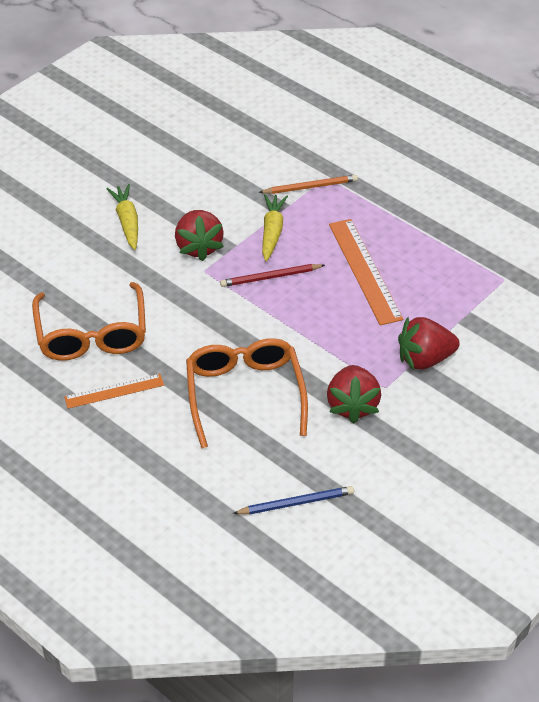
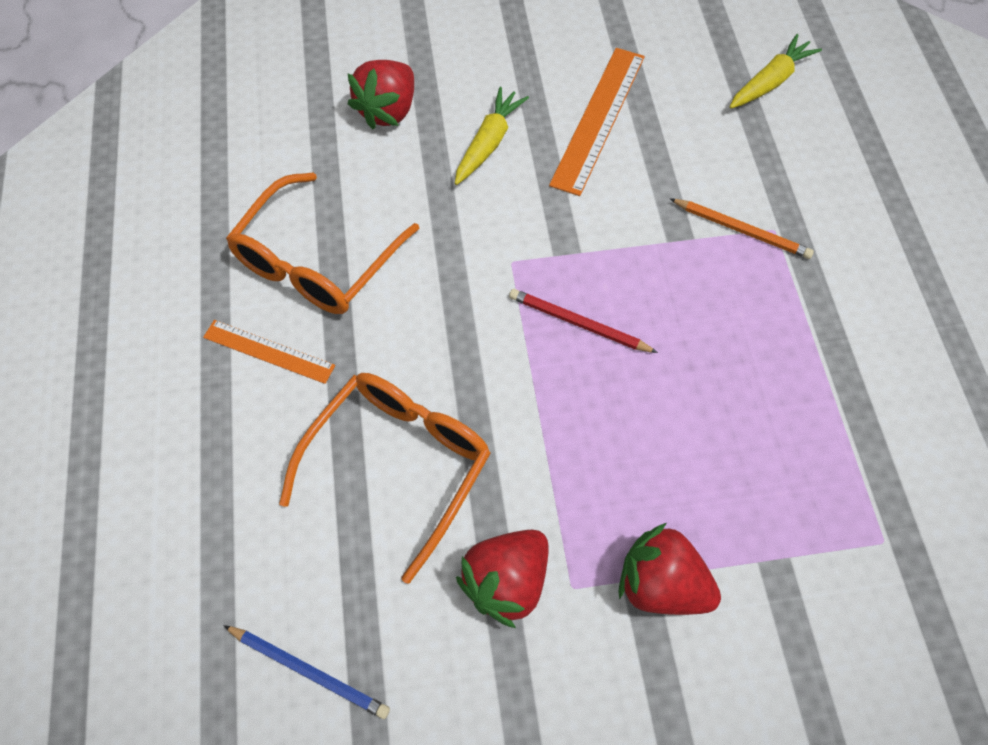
camera: 40 degrees right, 15 degrees up
(199, 247) = (535, 226): red strawberry -> red strawberry (388, 111)
(272, 232) = (638, 262): yellow carrot -> yellow carrot (770, 81)
(364, 271) = (702, 394): orange ruler -> orange ruler (598, 119)

